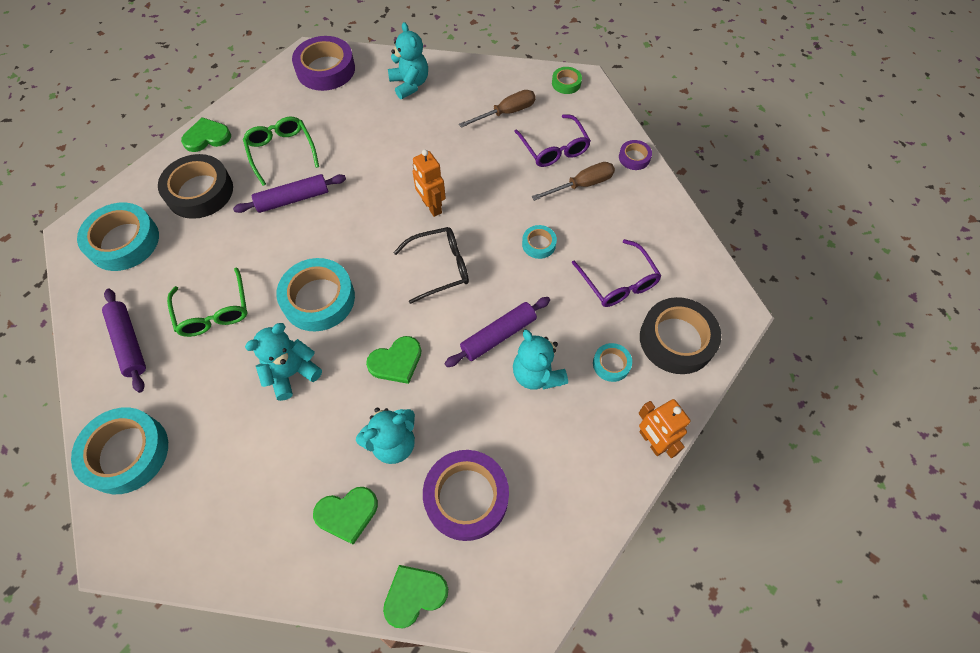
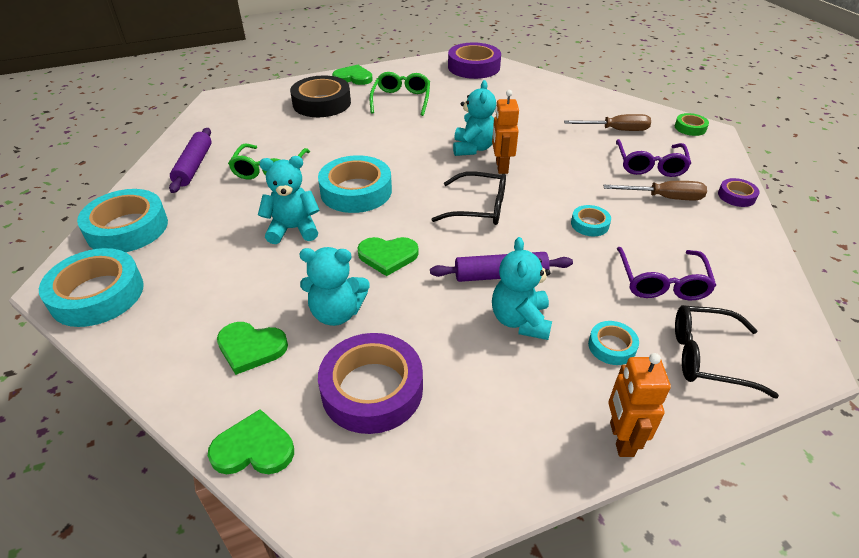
camera: 30 degrees right, 20 degrees down
(123, 241) = (245, 112): turquoise tape -> turquoise tape (97, 294)
(293, 199) = (387, 127): purple rolling pin -> none
(410, 84) = (538, 92): turquoise teddy bear -> turquoise teddy bear (473, 148)
(676, 339) = (708, 357): black tape -> black glasses

